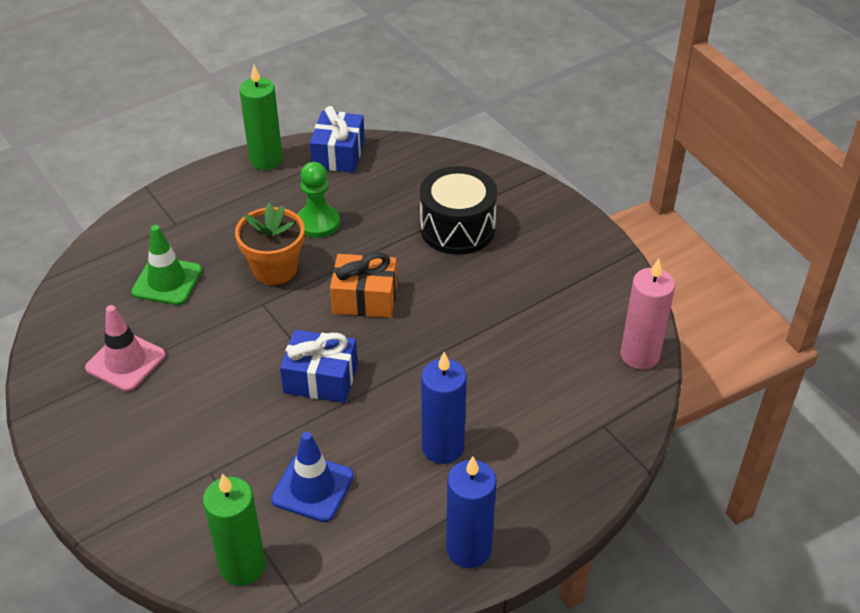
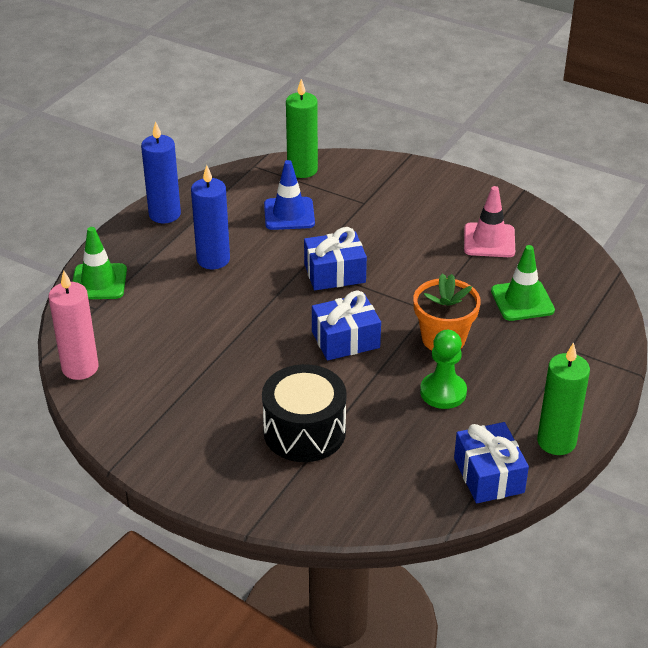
camera: 155 degrees right, 5 degrees down
(365, 298) = (345, 340): orange gift -> blue gift
(590, 462) = (99, 282): none -> green traffic cone

